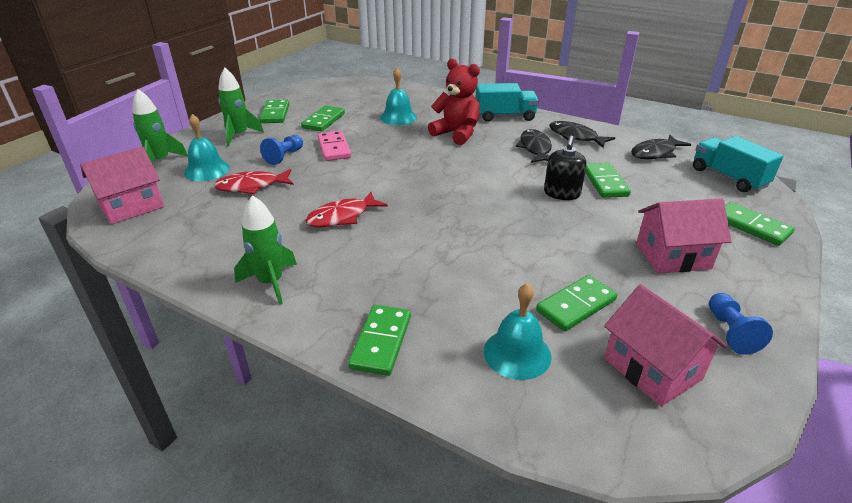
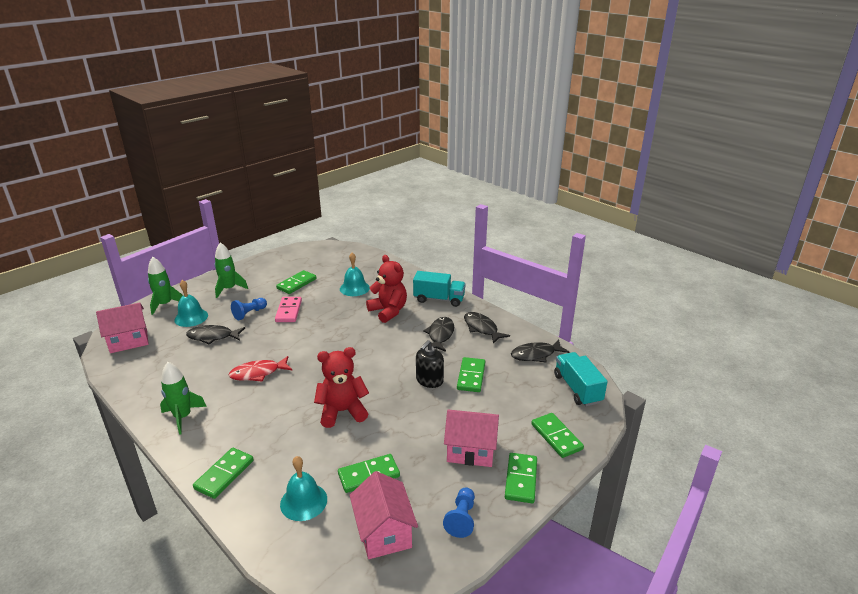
camera: 15 degrees right, 5 degrees down
(251, 186) = (213, 337): red fish -> black fish
(275, 114) = (265, 272): green domino -> green domino (521, 479)
(484, 241) = (342, 411): none -> red teddy bear

